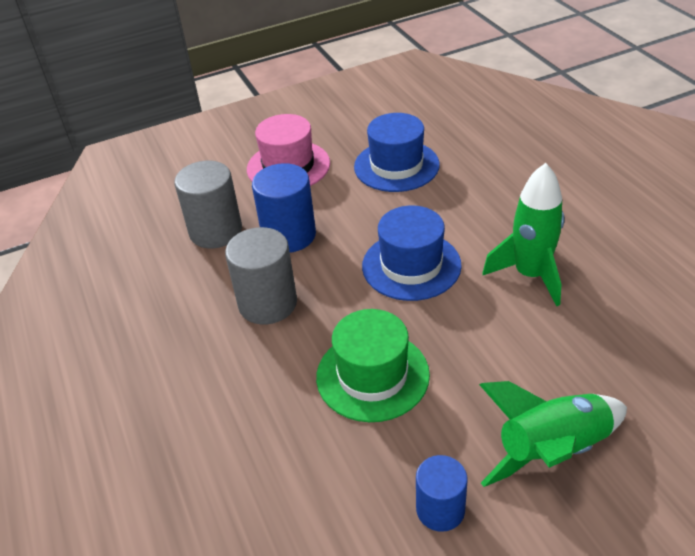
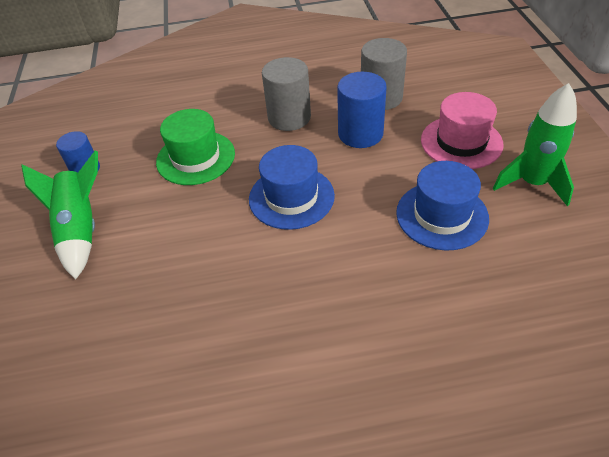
camera: 105 degrees right, 5 degrees up
(530, 275) = (241, 272): green rocket -> green rocket (532, 183)

